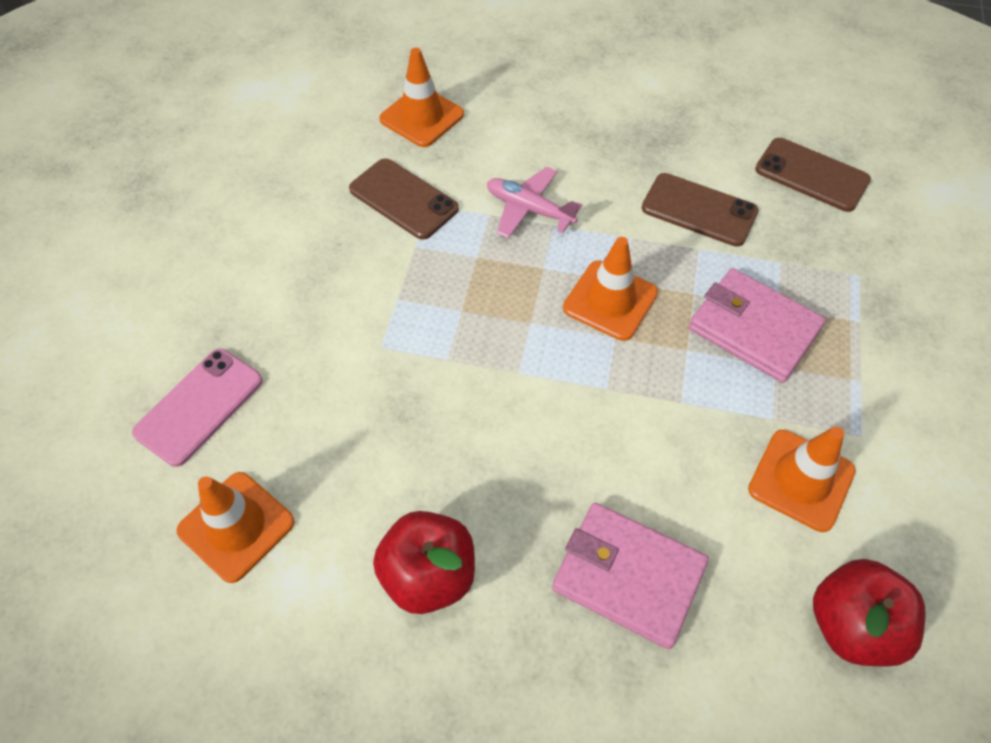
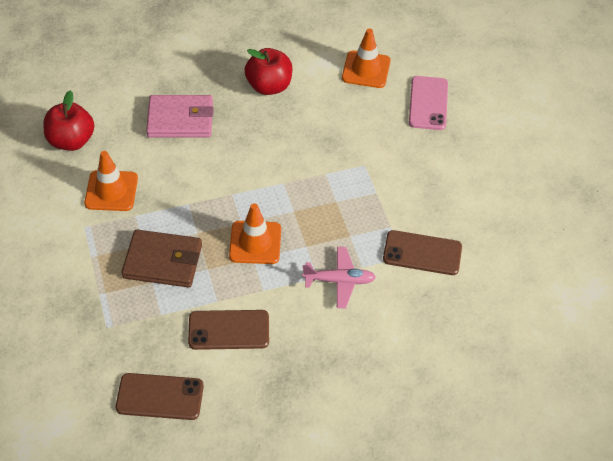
camera: 150 degrees right, 5 degrees down
(422, 117) = (461, 320): orange traffic cone -> none
(753, 328) = (163, 261): pink wallet -> brown wallet

